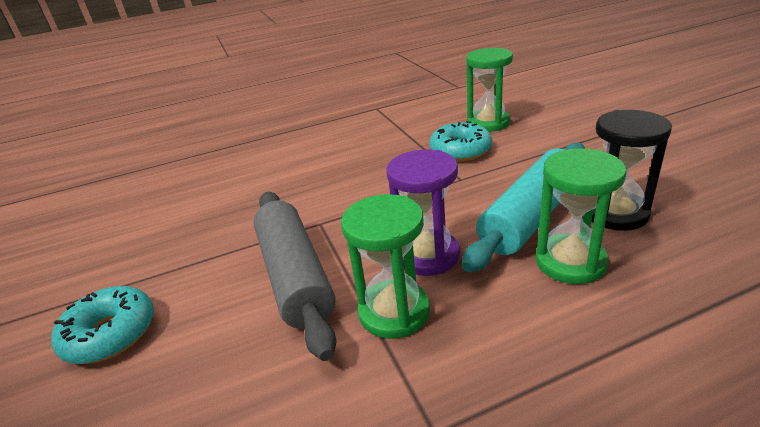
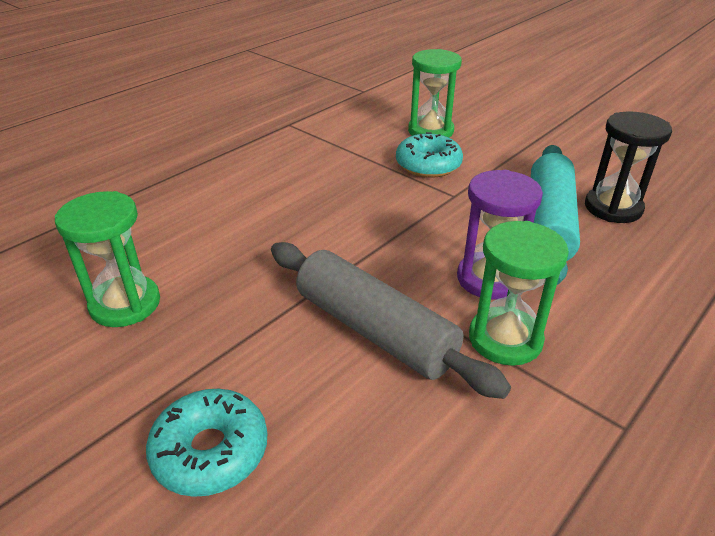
camera: 30 degrees left, 5 degrees up
(570, 262) = (612, 258): green hourglass -> green hourglass (125, 304)

